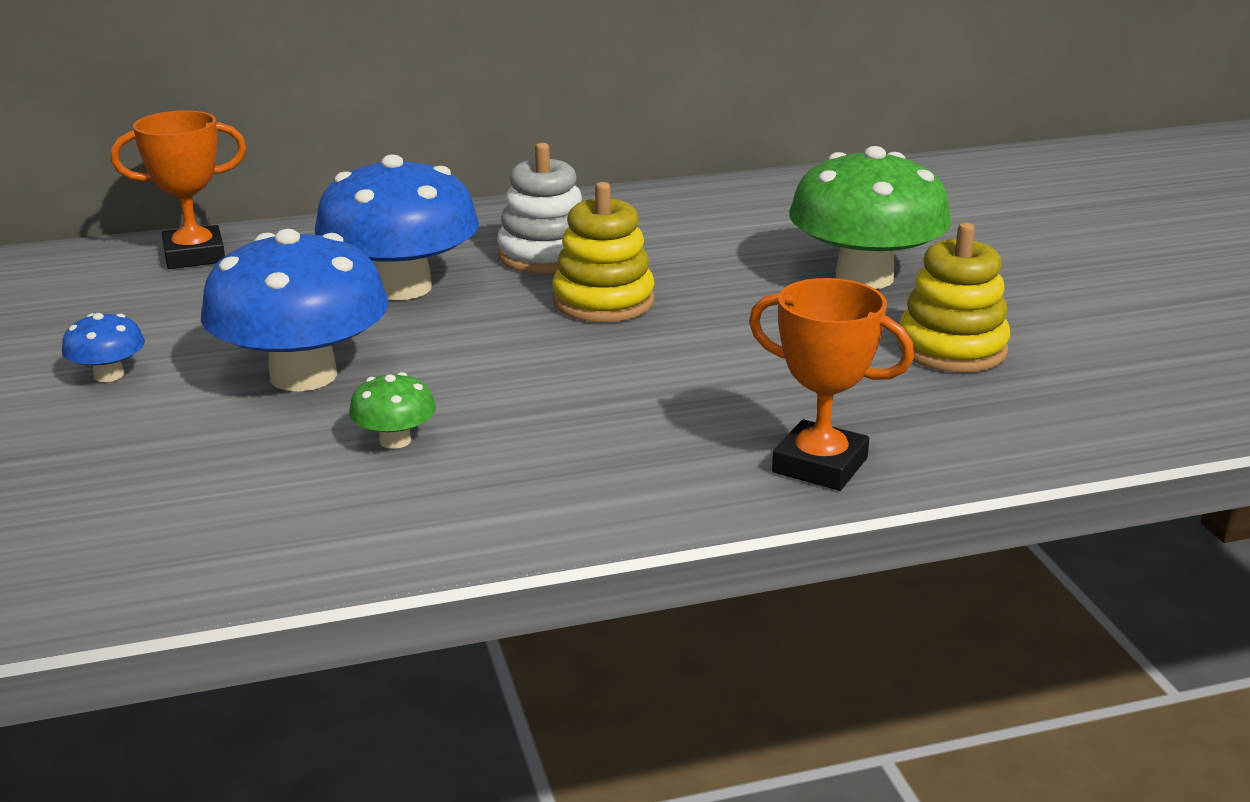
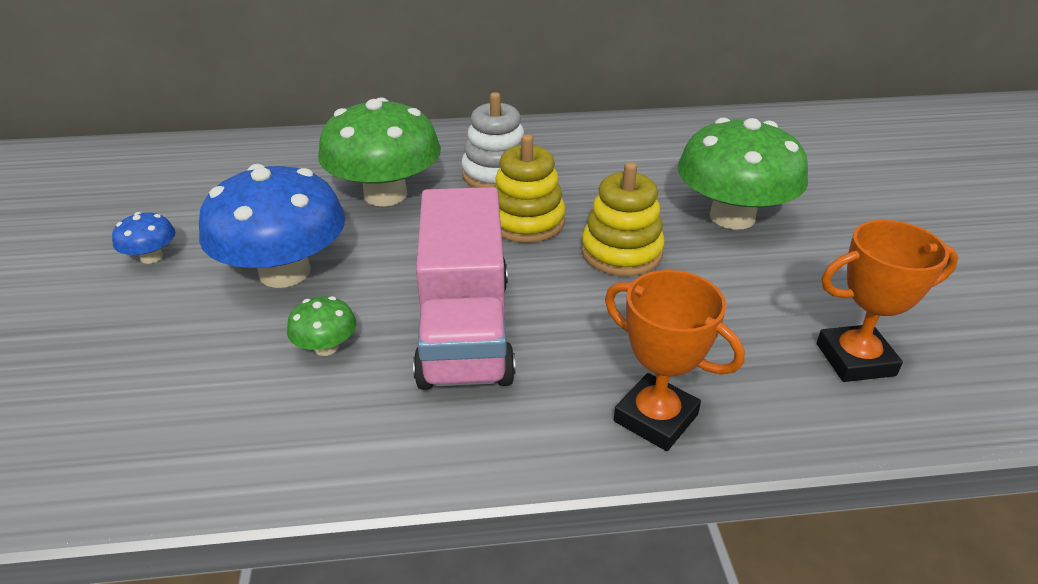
camera: 10 degrees right, 10 degrees up
(194, 255) = (256, 153): orange trophy -> orange trophy (855, 359)
(402, 287) = (385, 195): blue mushroom -> green mushroom
(564, 409) = (464, 329): none -> pink truck
(952, 348) = (791, 298): yellow stacking toy -> yellow stacking toy (621, 252)

